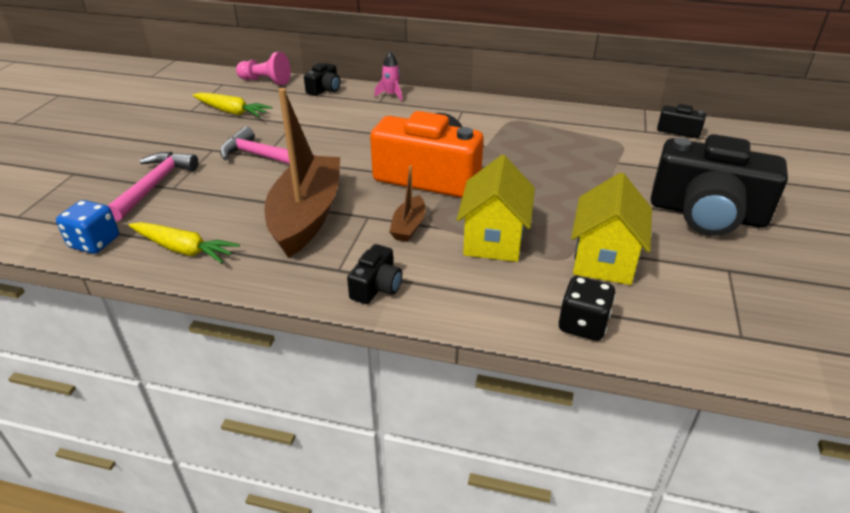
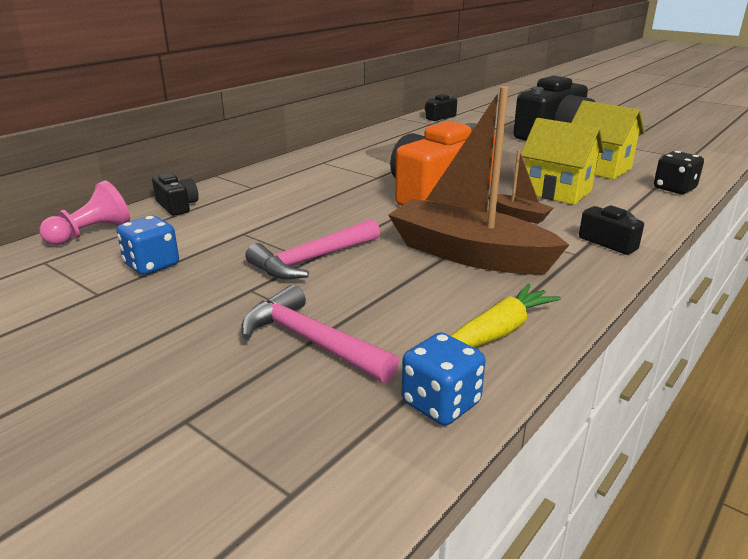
camera: 65 degrees left, 10 degrees down
(231, 111) = (152, 265): yellow carrot -> blue dice
(391, 95) = (245, 180): pink rocket -> none

